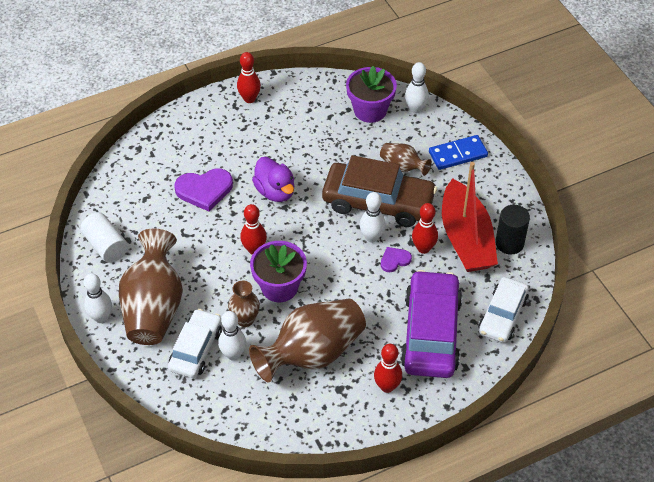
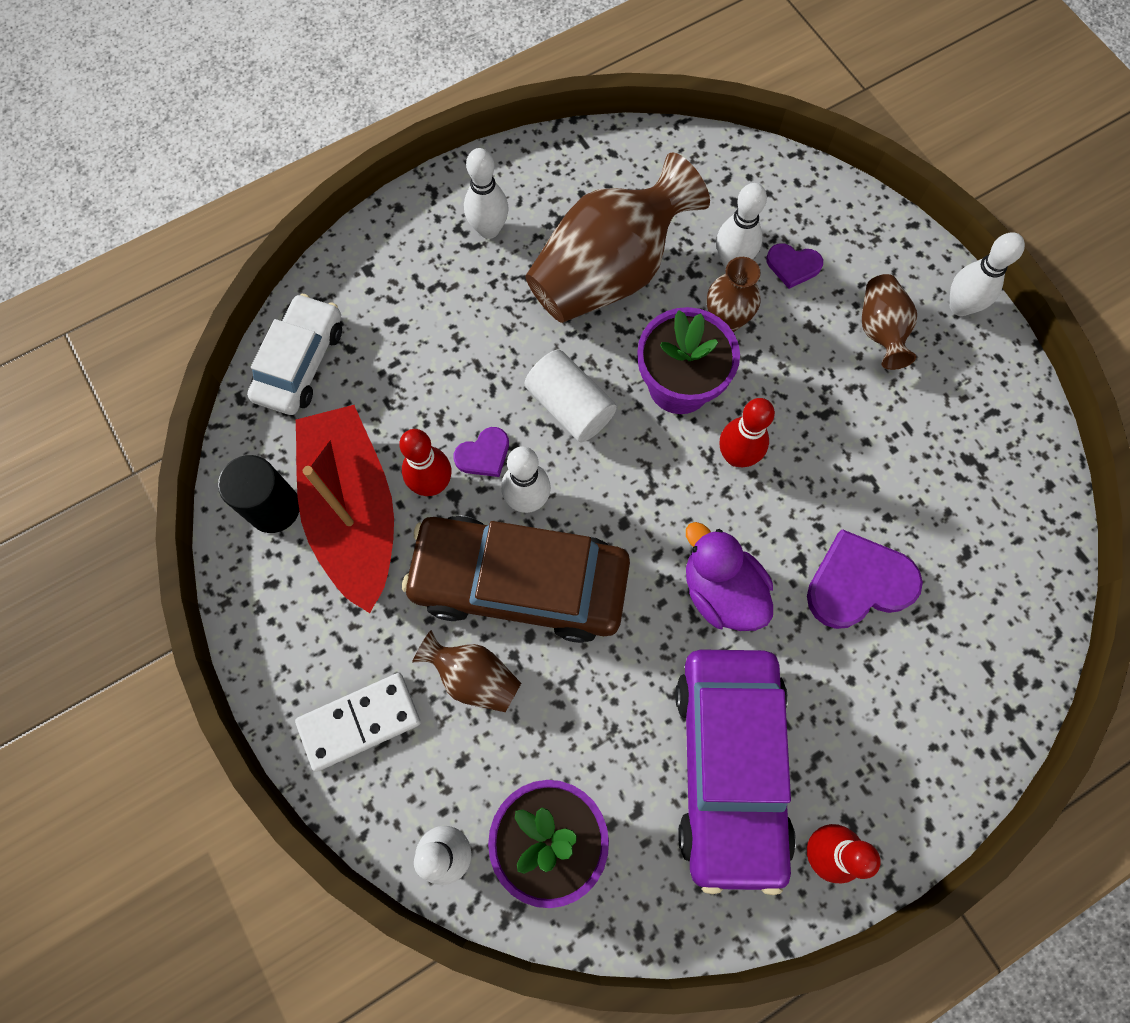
camera: 175 degrees right, 20 degrees up
(106, 245) = (1002, 443): white cylinder -> white cylinder (570, 406)
(154, 307) = (880, 330): brown vase -> brown vase, size x0.49
(196, 349) = (793, 266): white car -> purple heart
(387, 386) = (489, 229): red bowling pin -> white bowling pin
(431, 333) = (420, 322): purple car -> purple car (729, 766)
(458, 154) = (359, 721): blue domino -> white domino

